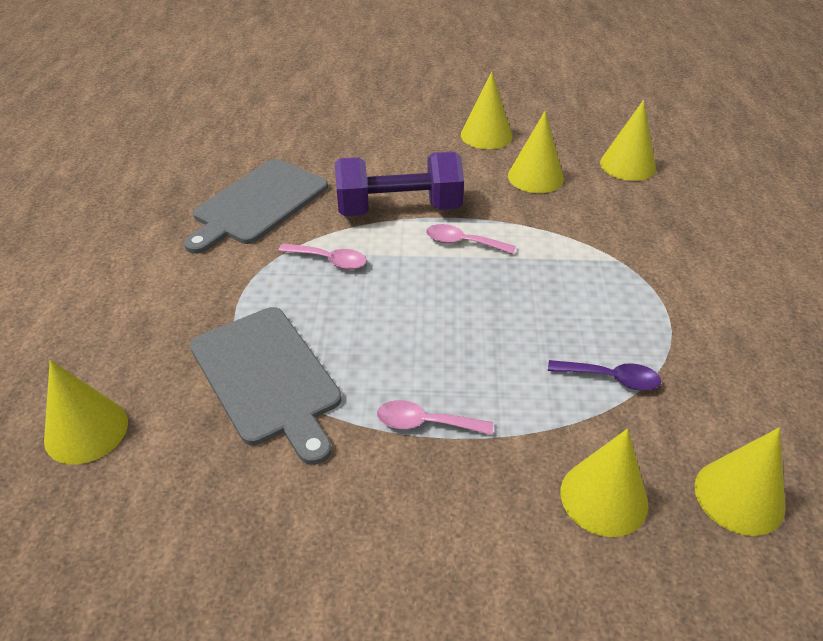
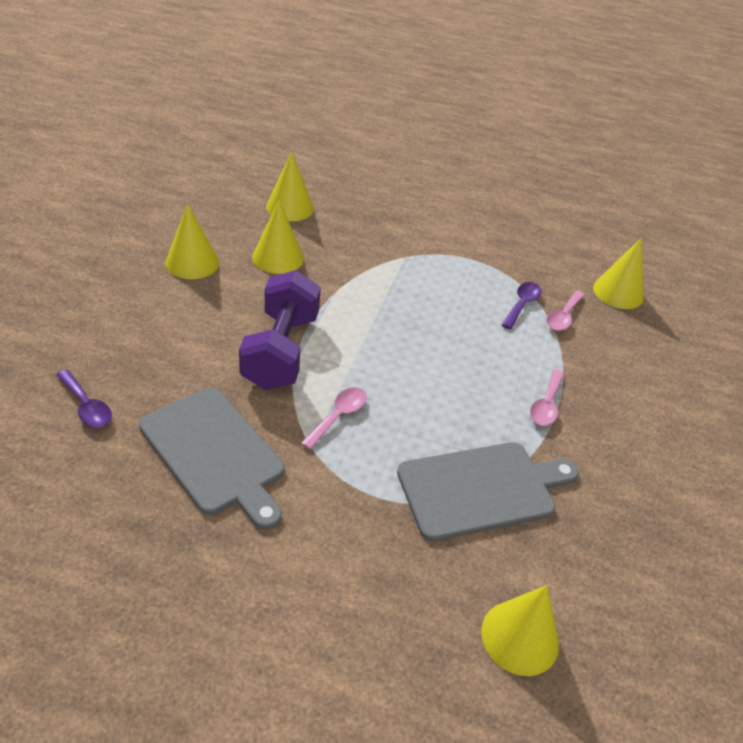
camera: 80 degrees left, 0 degrees up
(284, 137) = (87, 406): none -> purple spoon
(463, 242) = (350, 326): pink spoon -> pink spoon (563, 317)
(604, 497) = (615, 343): yellow cone -> none

